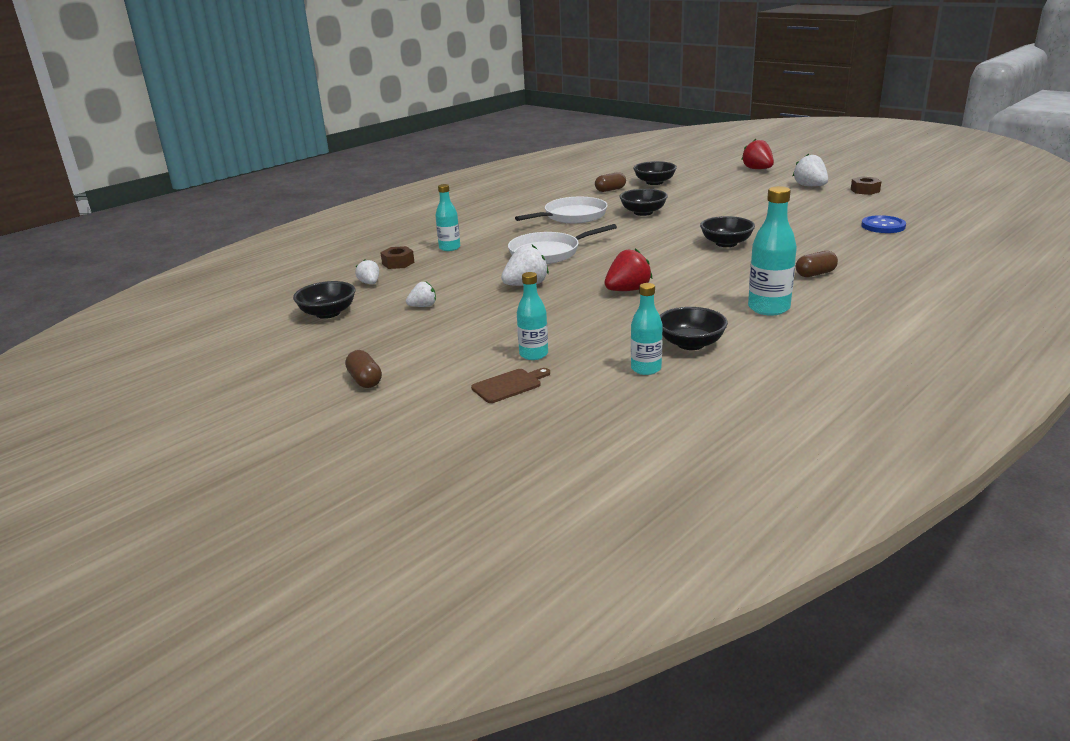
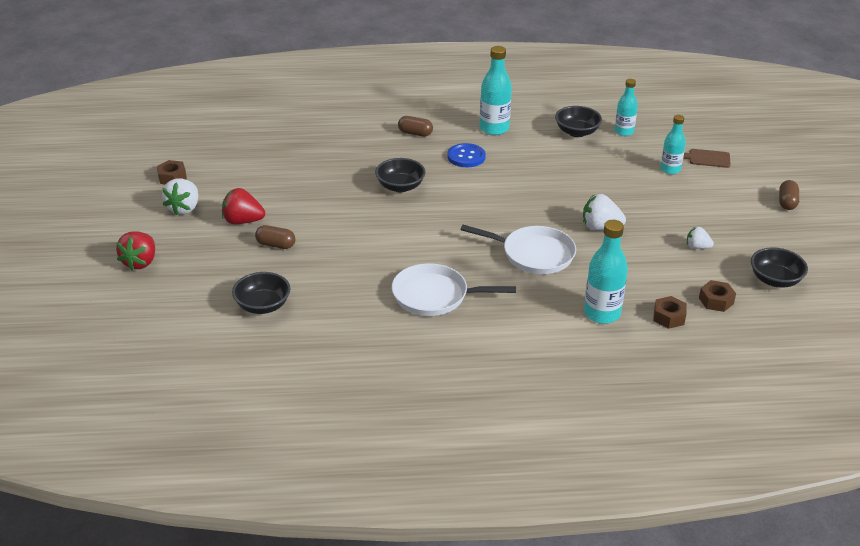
camera: 140 degrees left, 10 degrees up
(370, 283) = (716, 301): white strawberry -> brown nut
(449, 248) = (602, 313): turquoise bottle -> turquoise bottle, size x1.53
(610, 190) = (323, 321): brown capsule -> brown capsule (276, 245)
(628, 290) = (543, 184): red strawberry -> red strawberry (242, 221)
(643, 212) = (373, 261): black bowl -> none
(883, 226) = (275, 141): blue button -> blue button (466, 157)

